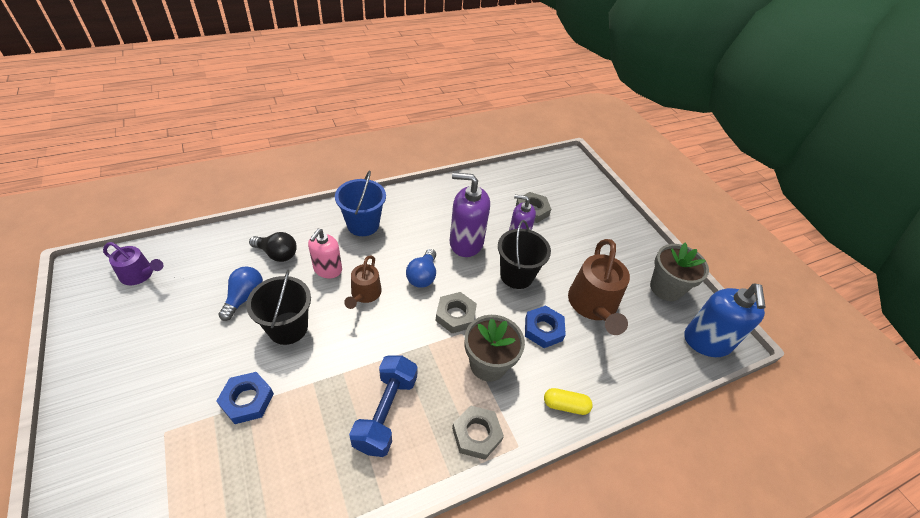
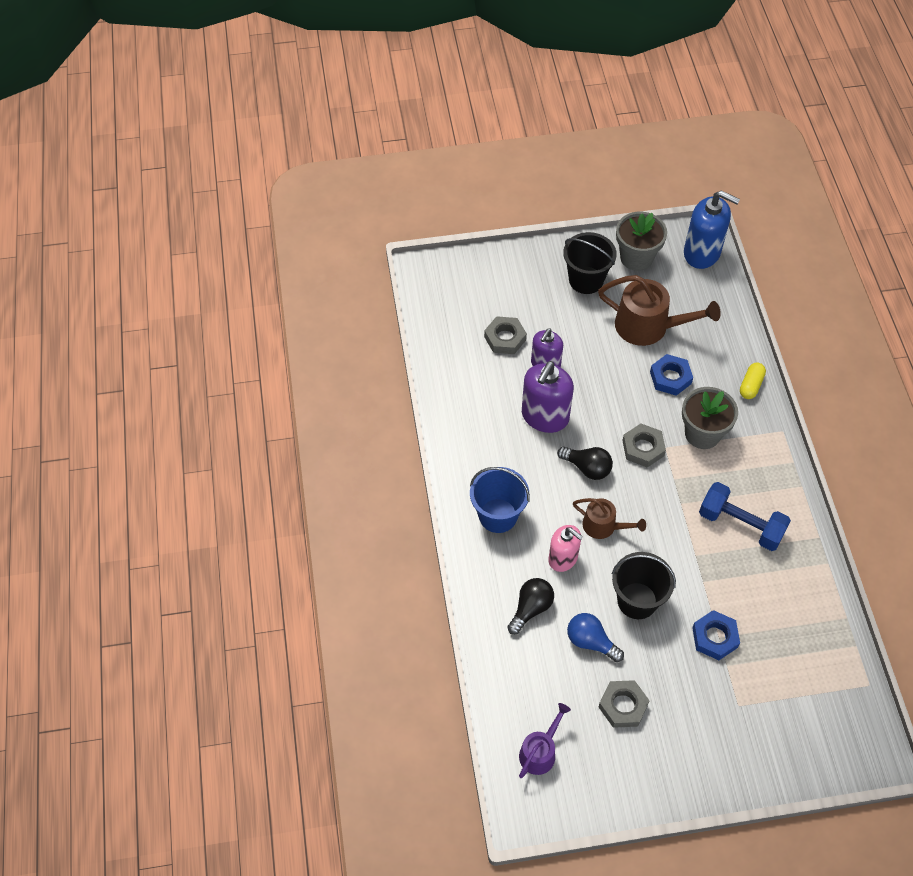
camera: 70 degrees left, 10 degrees up
(423, 276) = (587, 468): blue light bulb -> black light bulb
(476, 434) = (769, 459): grey nut -> grey nut (623, 706)
(516, 275) = (600, 381): black bucket -> black bucket (586, 280)

